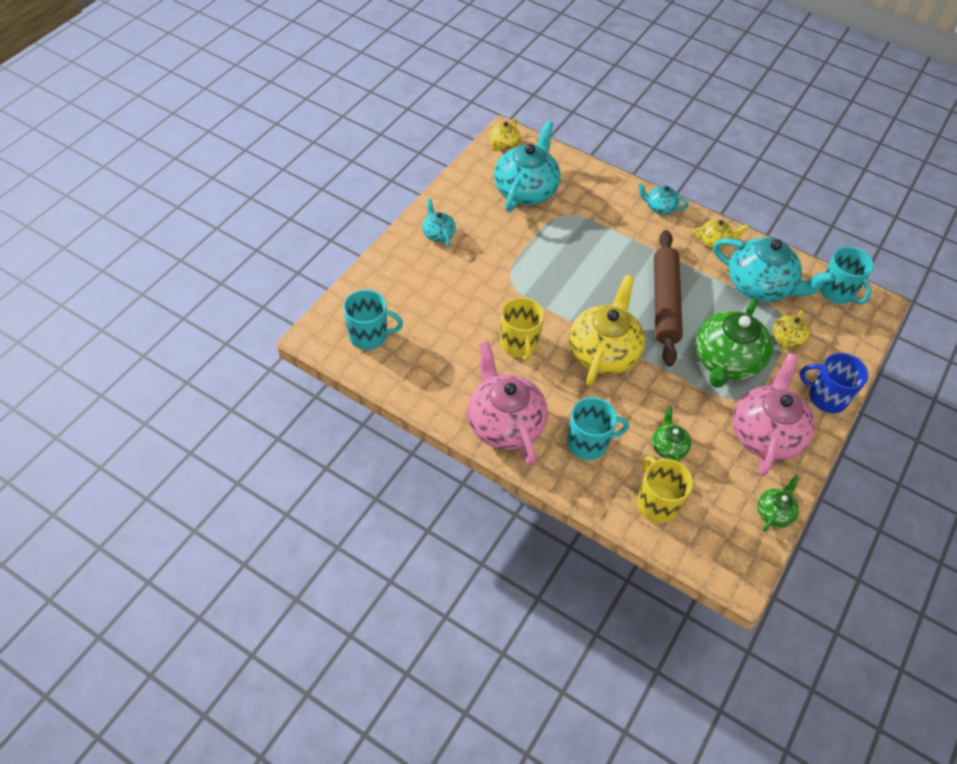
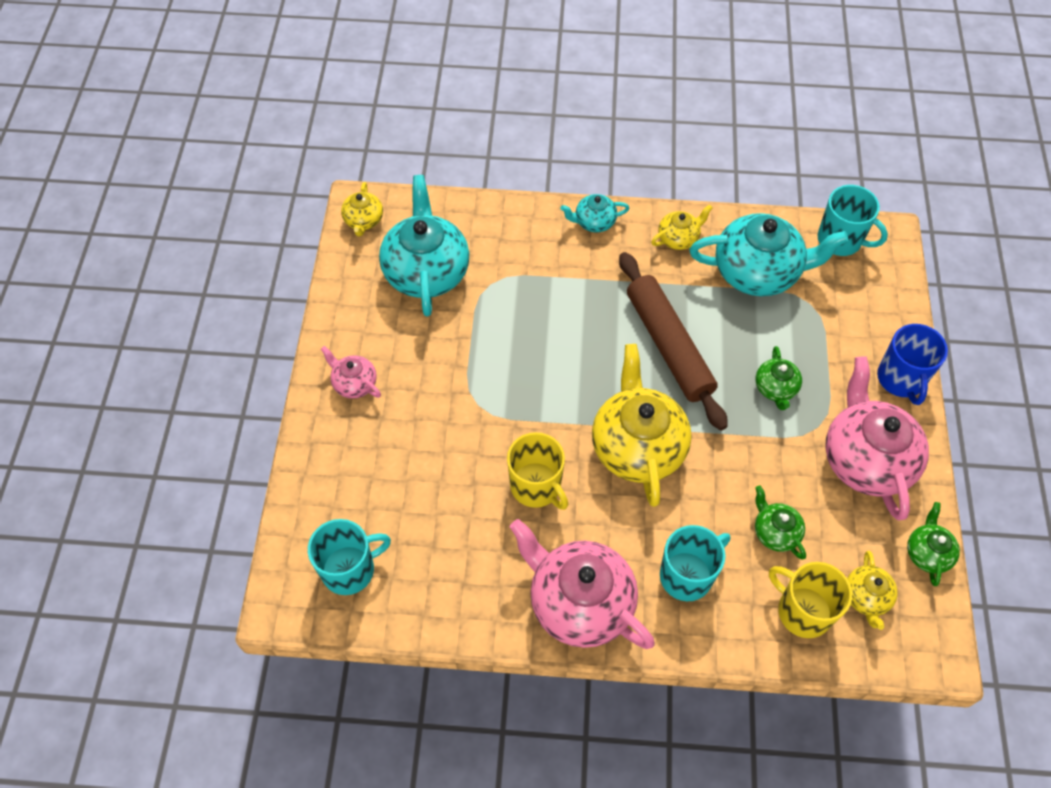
camera: 25 degrees left, 5 degrees up
(438, 234) = (354, 383): turquoise teapot -> pink teapot
(726, 361) = (775, 388): green teapot -> green teapot, size x0.48
(786, 339) = (822, 327): yellow teapot -> yellow teapot (866, 597)
(826, 397) = (901, 379): blue mug -> blue mug turned 90 degrees counterclockwise

